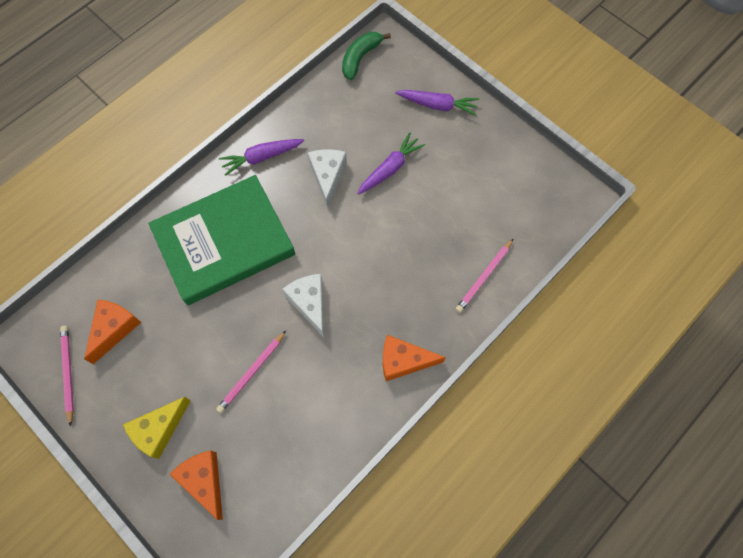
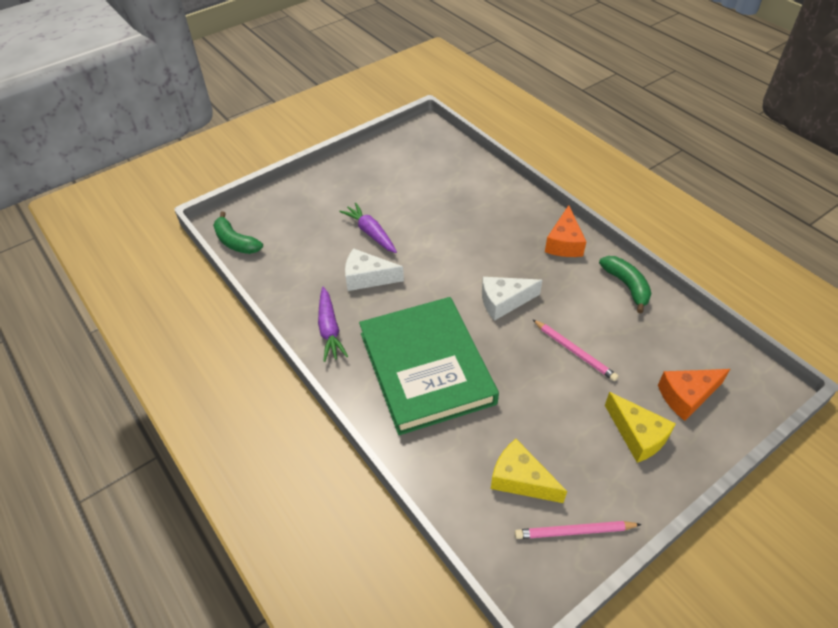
camera: 80 degrees left, 20 degrees down
(114, 329) = (520, 479): orange cheese -> yellow cheese
(346, 428) = (626, 286): none -> green banana
(437, 105) = (312, 195): purple carrot -> none
(484, 277) = (490, 187): pink pencil -> none

